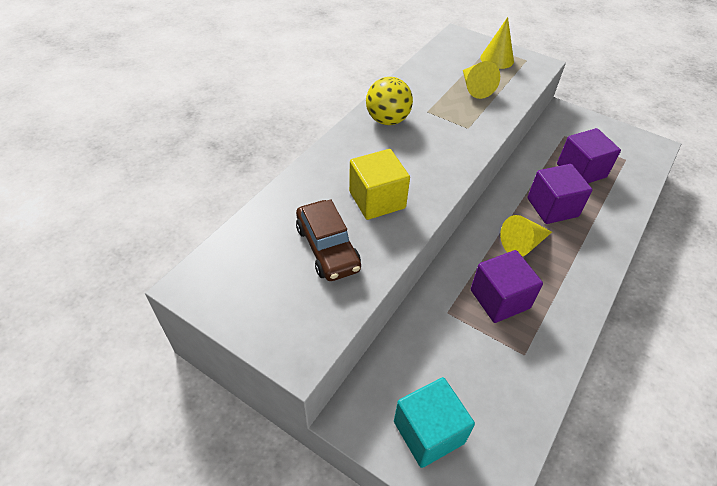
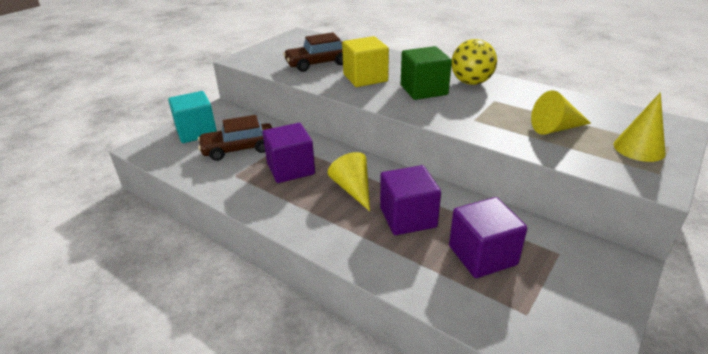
camera: 95 degrees right, 15 degrees down
(408, 154) = (423, 90): none -> green cube
(467, 362) = (239, 149): none -> brown car

